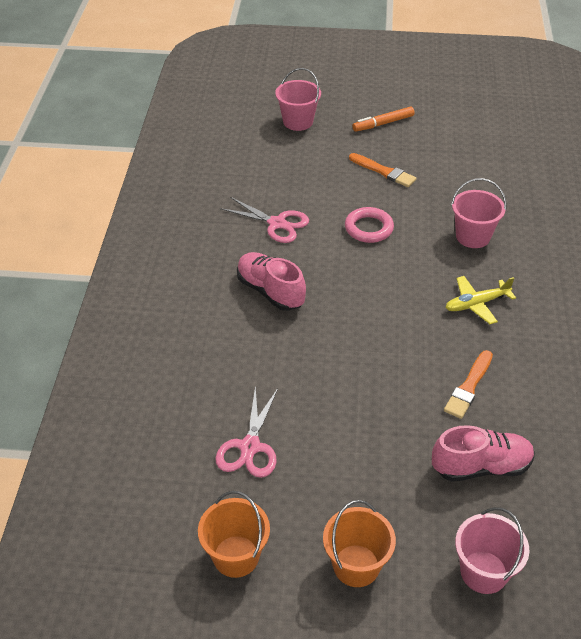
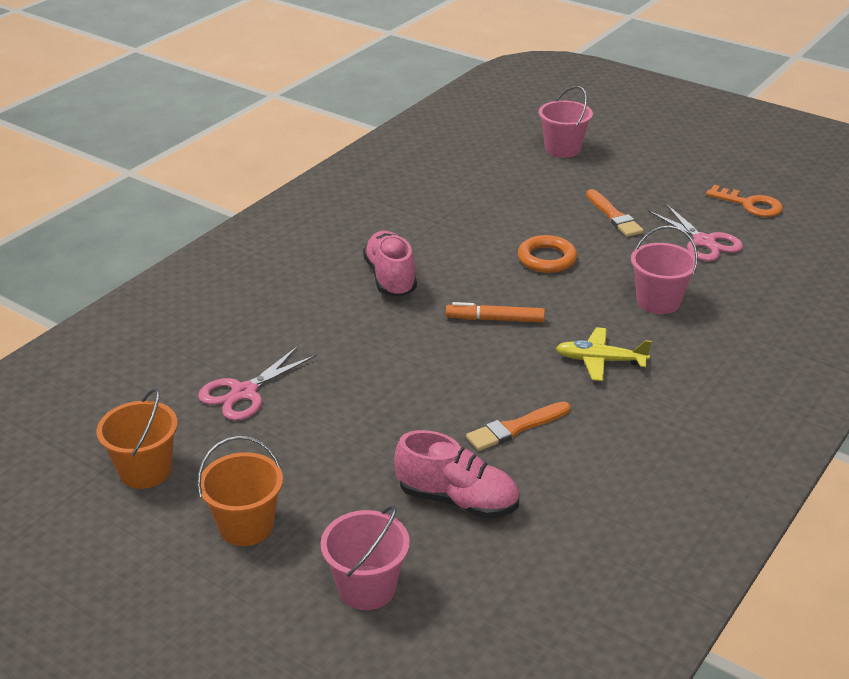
camera: 30 degrees right, 10 degrees down
(277, 223) = (454, 226): pink scissors -> pink scissors (704, 242)
(369, 228) = (547, 259): pink ring -> orange ring
(383, 123) = (656, 175): orange marker -> orange marker (495, 319)
(465, 128) = (750, 204): none -> orange key

